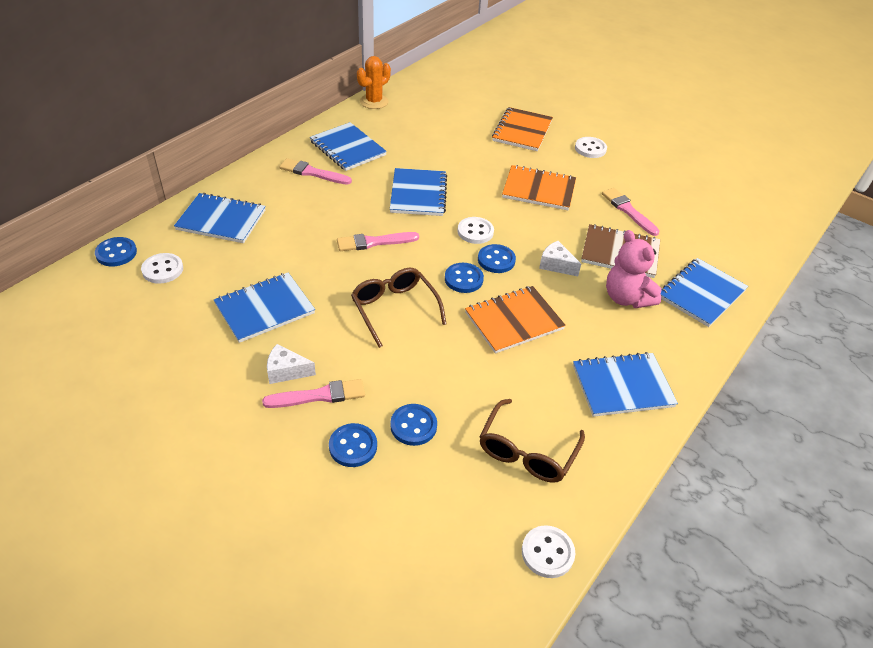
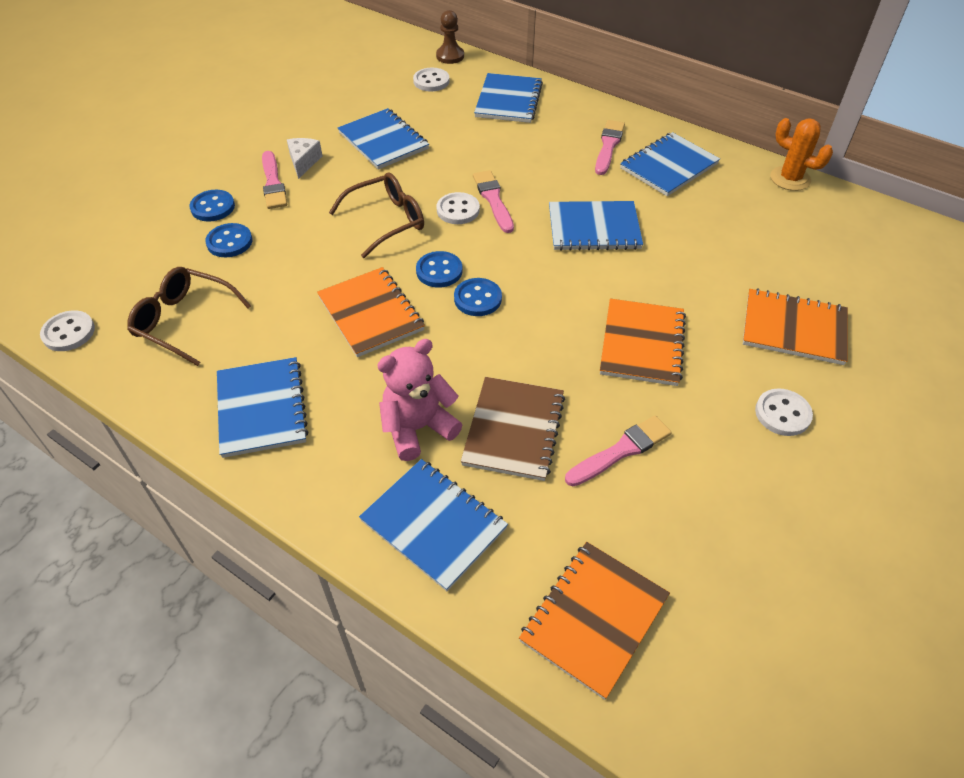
camera: 90 degrees right, 5 degrees up
(116, 253) = (450, 56): blue button -> brown pawn
(475, 232) = (530, 279): white button -> white button (458, 210)
(556, 265) = (476, 356): white cheese -> none
(742, 235) = (594, 619): none -> orange notebook

